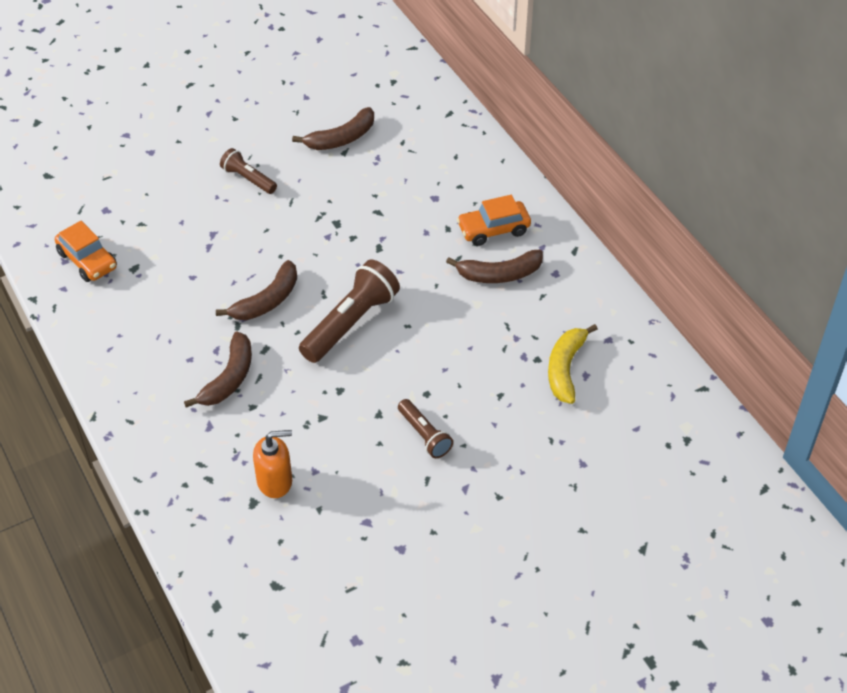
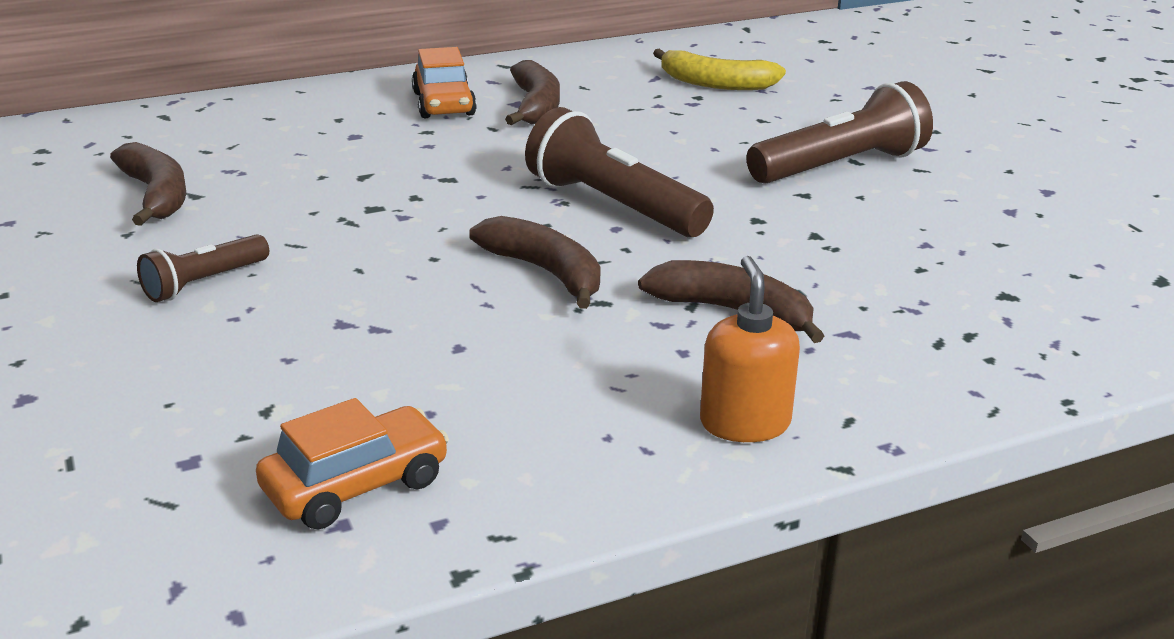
camera: 85 degrees left, 20 degrees down
(275, 481) = (957, 275): orange soap dispenser -> orange soap dispenser (744, 423)
(424, 435) = (840, 166): brown flashlight -> brown flashlight, size x1.77

